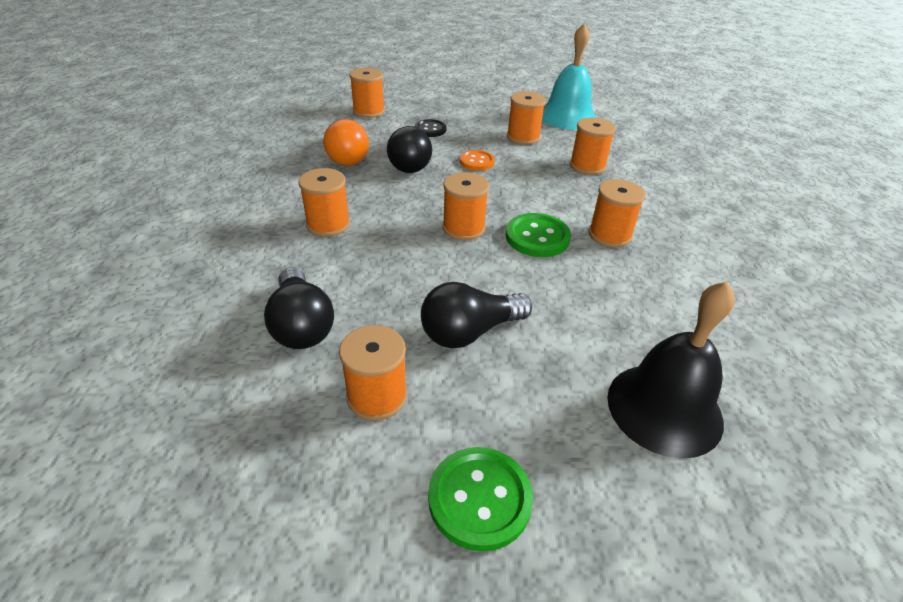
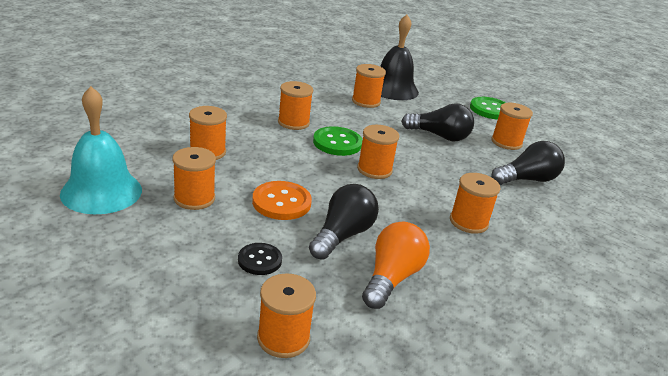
camera: 140 degrees left, 10 degrees down
(301, 325) = (526, 179): black light bulb -> black light bulb turned 45 degrees clockwise
(477, 162) = (281, 202): orange button -> orange button, size x1.54
(631, 333) = (366, 101): none -> orange spool

